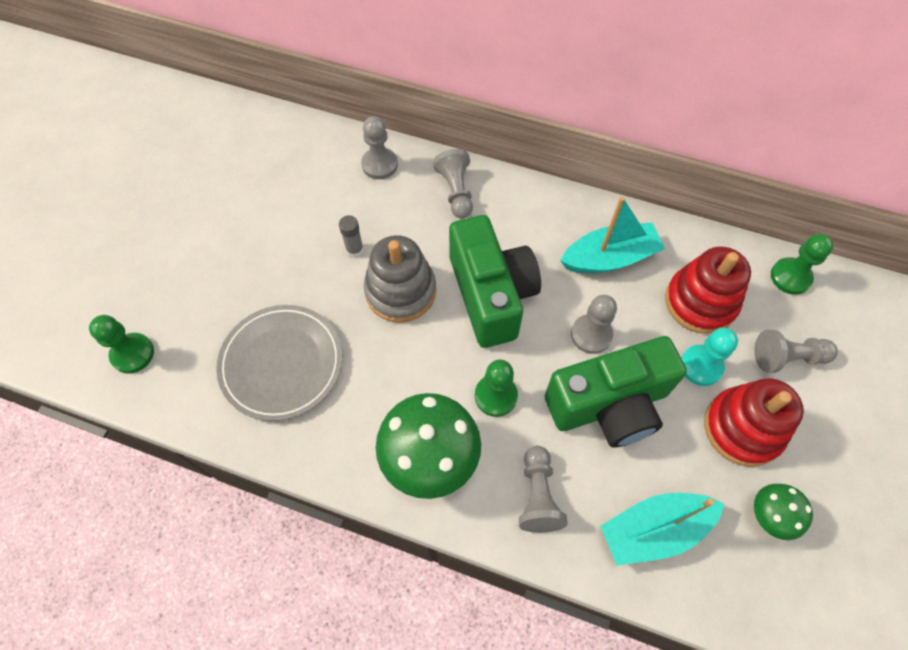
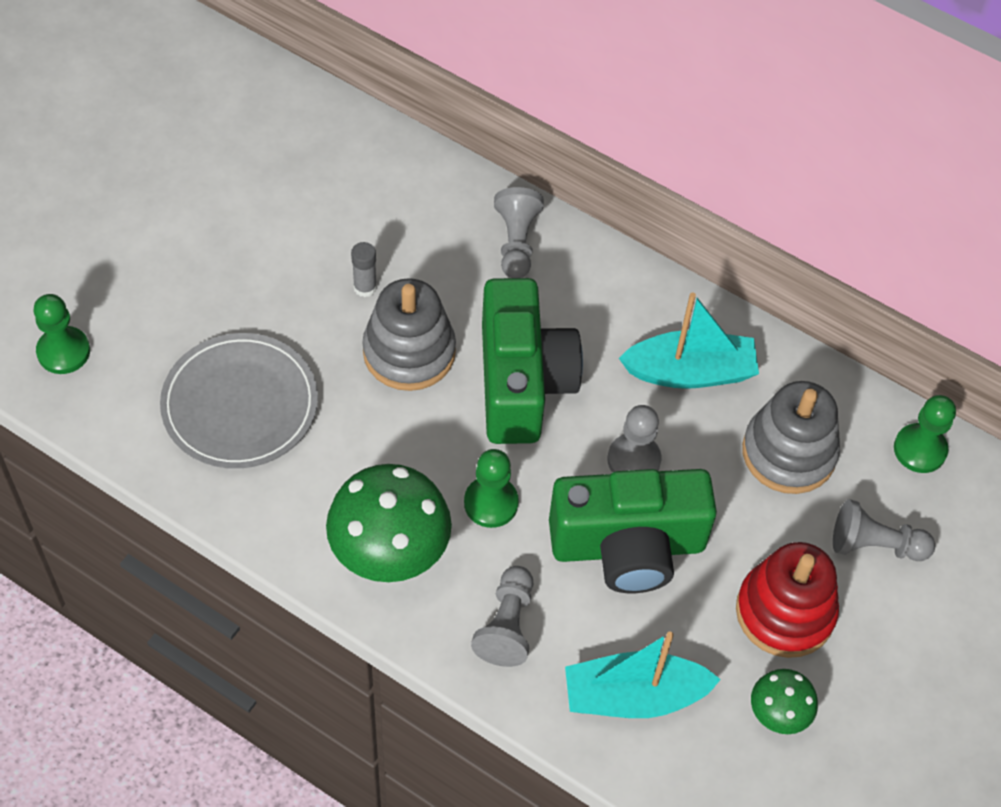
camera: 10 degrees right, 5 degrees down
(379, 164) = (426, 185): grey pawn -> none
(700, 302) = (788, 453): red stacking toy -> grey stacking toy
(701, 366) = (760, 529): turquoise pawn -> none

